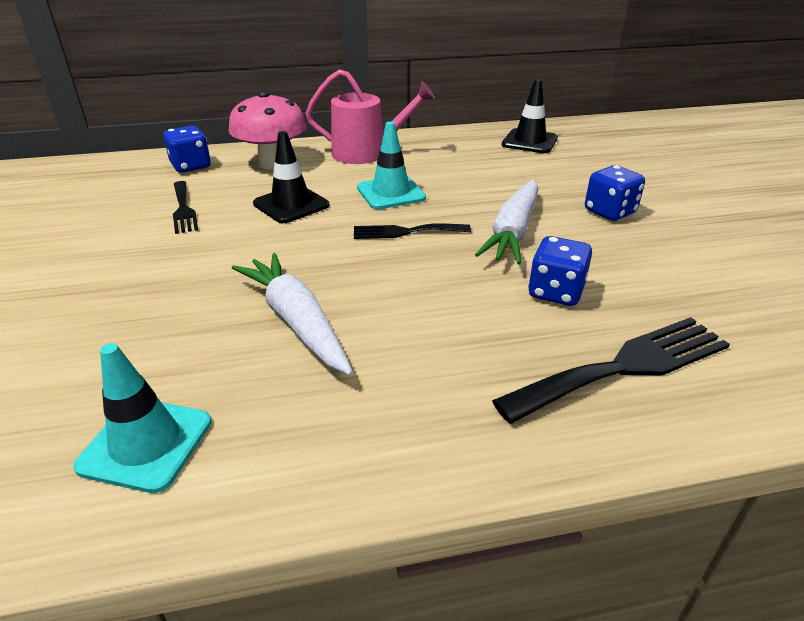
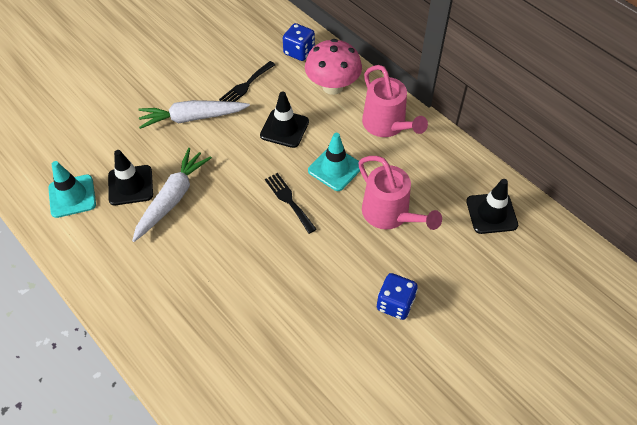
camera: 60 degrees right, 20 degrees up
(216, 358) = (130, 185): none -> black traffic cone
(486, 183) = (390, 214): none -> pink watering can
(513, 232) = (326, 256): white carrot -> white carrot (192, 118)
(555, 292) = (266, 302): blue dice -> none
(623, 367) = (210, 355): black fork -> none

